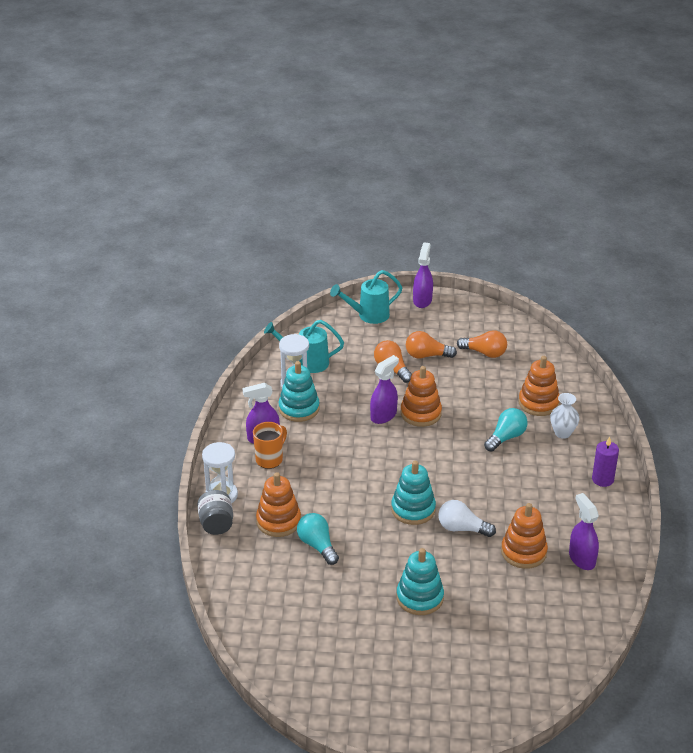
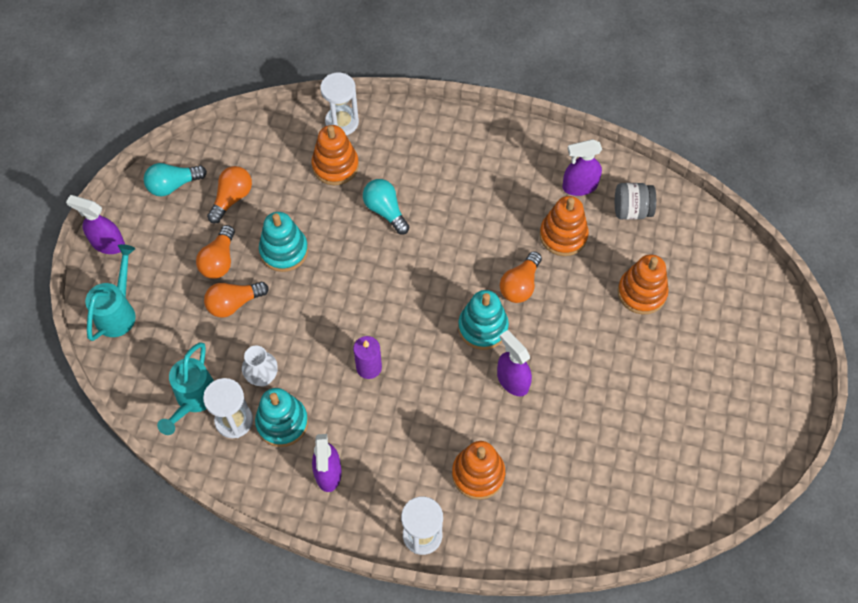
camera: 80 degrees left, 25 degrees up
(216, 524) = (471, 546): grey jar -> grey jar (631, 210)
(270, 459) = (369, 470): orange mug -> none
(317, 545) = (524, 437): turquoise light bulb -> turquoise light bulb (173, 185)
(368, 315) = (119, 311): turquoise watering can -> turquoise watering can turned 150 degrees counterclockwise
(383, 415) = (318, 328): purple spray bottle -> purple spray bottle (512, 380)
(420, 597) = (615, 346): turquoise stacking toy -> turquoise stacking toy (284, 251)
(421, 413) = (324, 288): orange stacking toy -> orange stacking toy (641, 292)
(462, 528) = (520, 285): white light bulb -> orange light bulb
(562, 433) = (390, 155): white vase -> white vase (263, 377)
(584, 400) = (342, 122): none -> white hourglass
(602, 479) = (469, 138): purple candle -> purple candle (369, 367)

